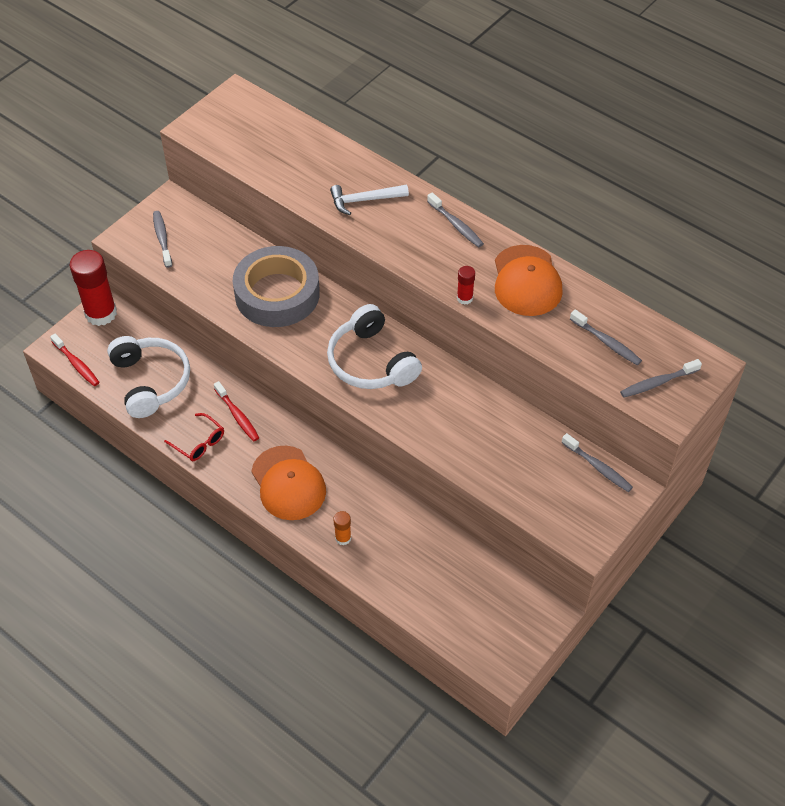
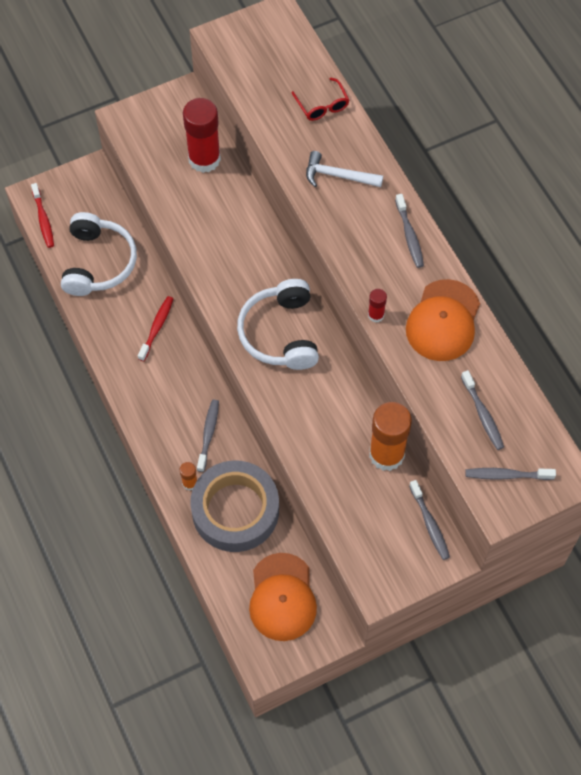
camera: 25 degrees right, 10 degrees up
(101, 313) = (87, 177): red glue stick -> red glue stick (204, 159)
(162, 238) = (157, 132): grey toothbrush -> grey toothbrush (208, 434)
(198, 442) = (111, 339): red glasses -> red glasses (322, 105)
(237, 416) = (157, 327): red toothbrush -> red toothbrush turned 150 degrees counterclockwise
(277, 294) = (231, 230): grey tape -> grey tape (235, 510)
(288, 483) = (169, 411): orange cap -> orange cap (282, 597)
(525, 425) = (386, 454): none -> orange glue stick

